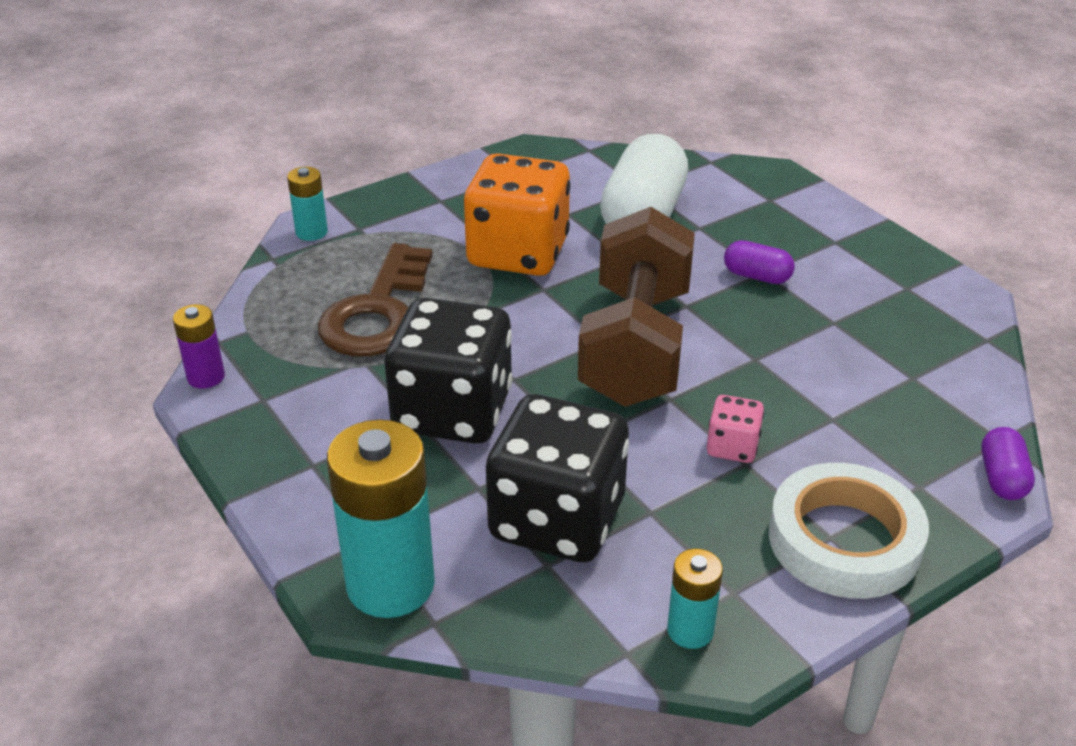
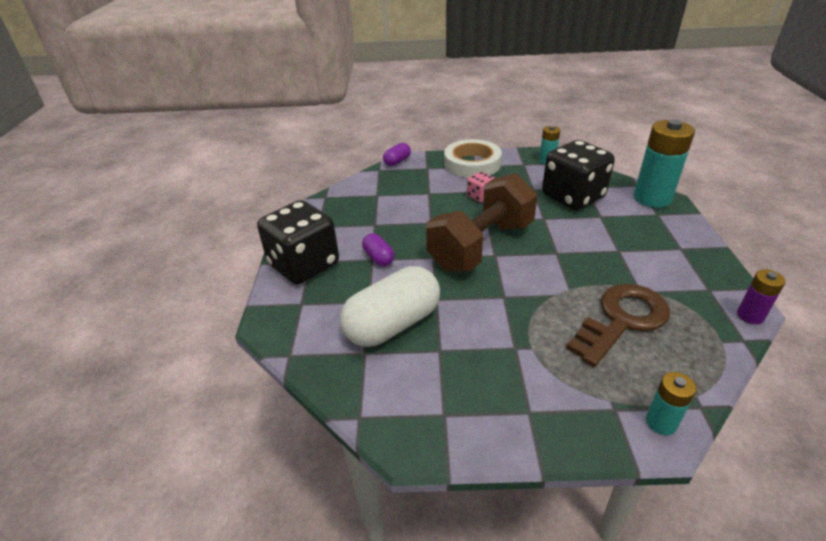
camera: 145 degrees left, 0 degrees up
(452, 411) = (598, 248): black dice -> black dice (304, 265)
(518, 253) = (501, 329): orange dice -> none

